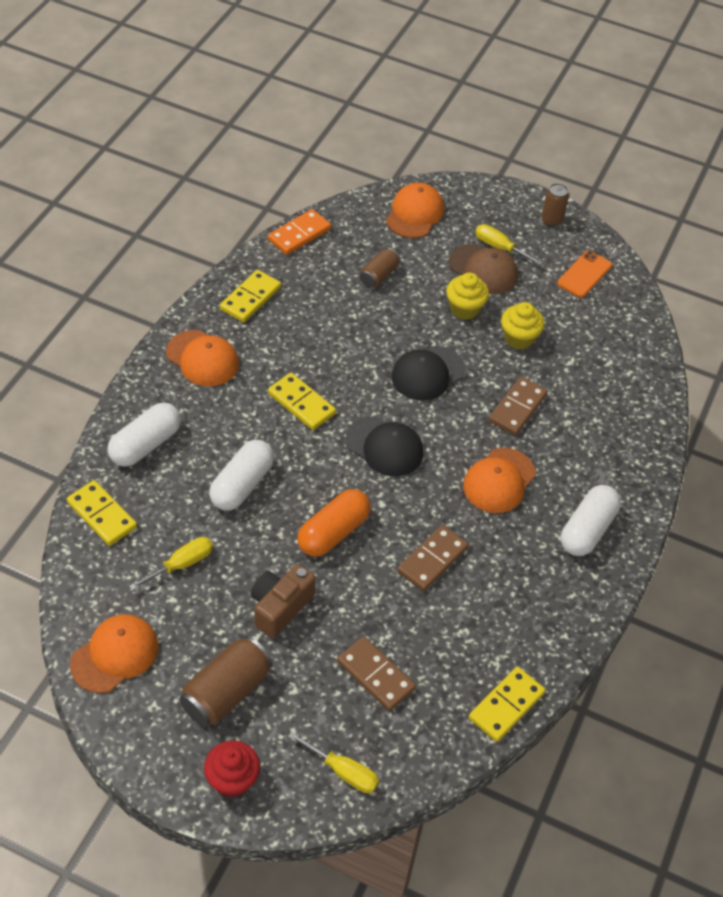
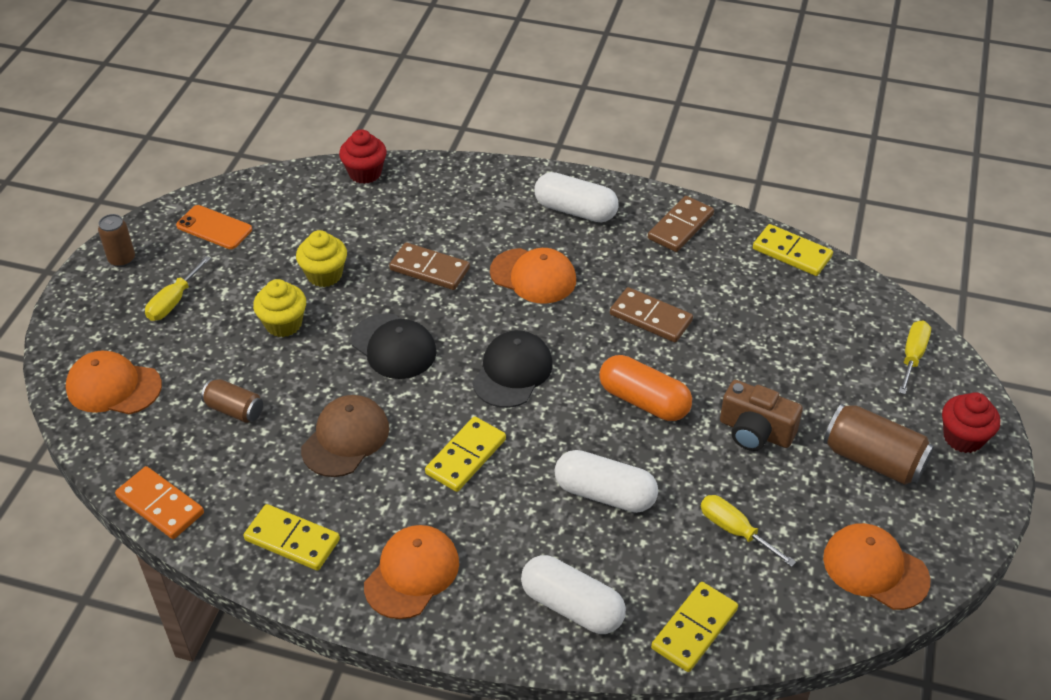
camera: 95 degrees left, 5 degrees down
(375, 675) = (801, 346): brown domino -> brown domino (680, 227)
(483, 270) = (214, 313): brown cap -> brown cap (345, 438)
(651, 378) = (365, 173): none -> red cupcake

